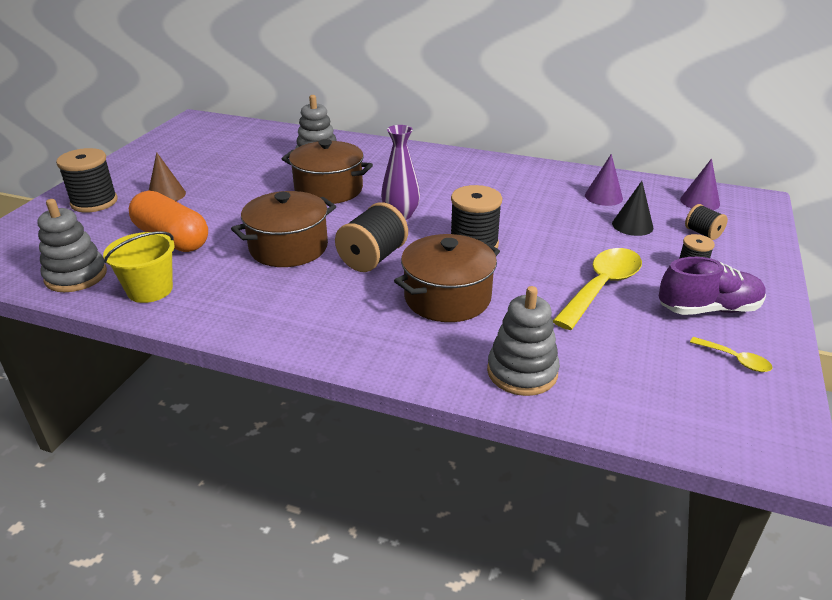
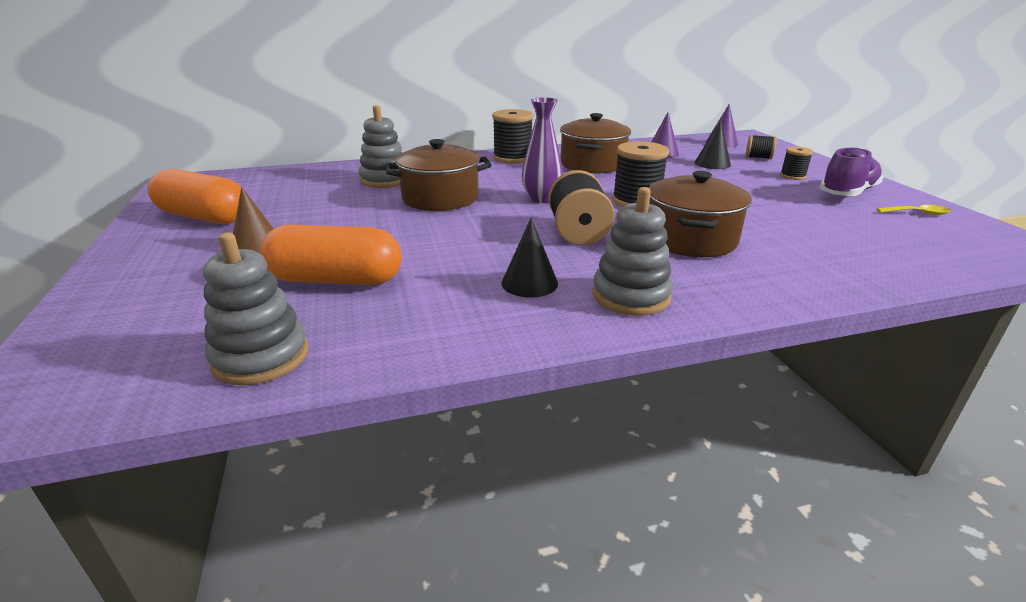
camera: 35 degrees left, 5 degrees down
(94, 202) = (158, 278): black spool -> black spool (512, 158)
(150, 290) = (395, 333): yellow bucket -> none
(168, 159) = (204, 217): none -> orange capsule
(271, 287) = (529, 283): none -> black cone
(288, 247) = (485, 248): brown pot -> brown pot (592, 164)
(522, 372) = (838, 266): grey stacking toy -> grey stacking toy (631, 296)
(602, 287) = (769, 200): yellow spoon -> none

